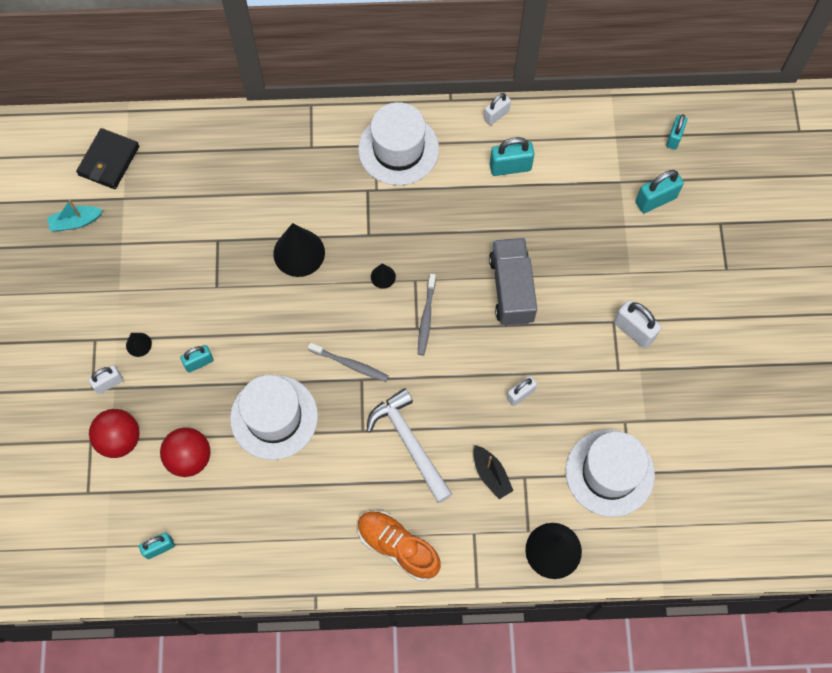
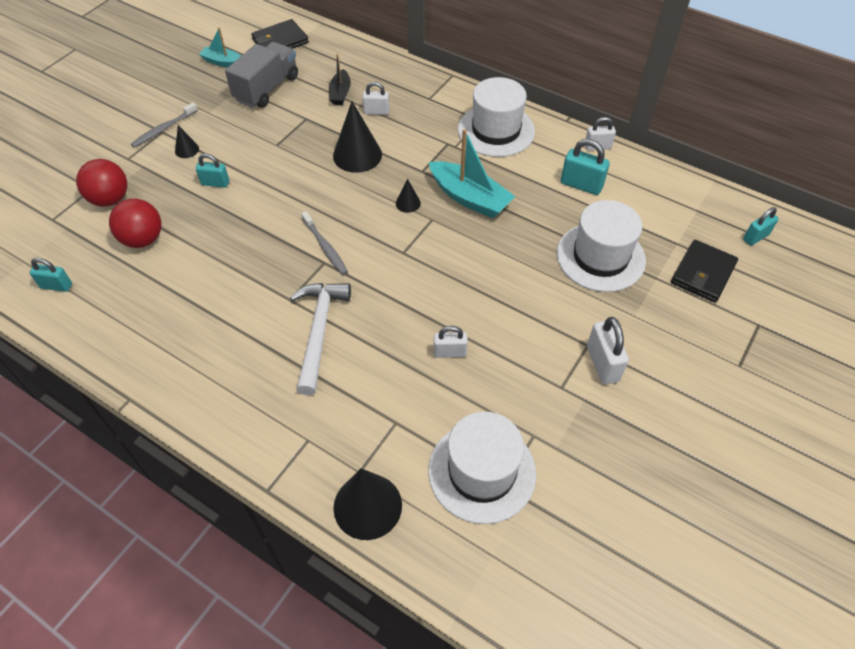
camera: 35 degrees right, 15 degrees down
(109, 383) = (141, 161): white padlock -> white padlock (376, 112)
(274, 417) = (231, 249): white hat -> white hat (600, 257)
(398, 547) = (232, 407): orange shoe -> none
(426, 318) = (417, 249): grey toothbrush -> grey toothbrush (164, 129)
(429, 238) = (469, 198): none -> turquoise boat
(491, 474) = (366, 401): black boat -> black boat (340, 93)
(511, 289) = (510, 269): grey truck -> grey truck (267, 88)
(655, 200) = (702, 273): turquoise padlock -> black wallet

